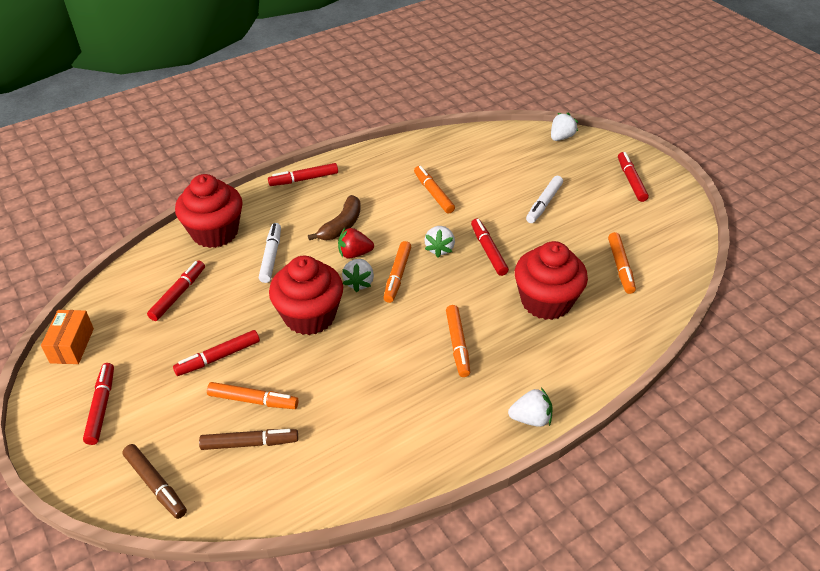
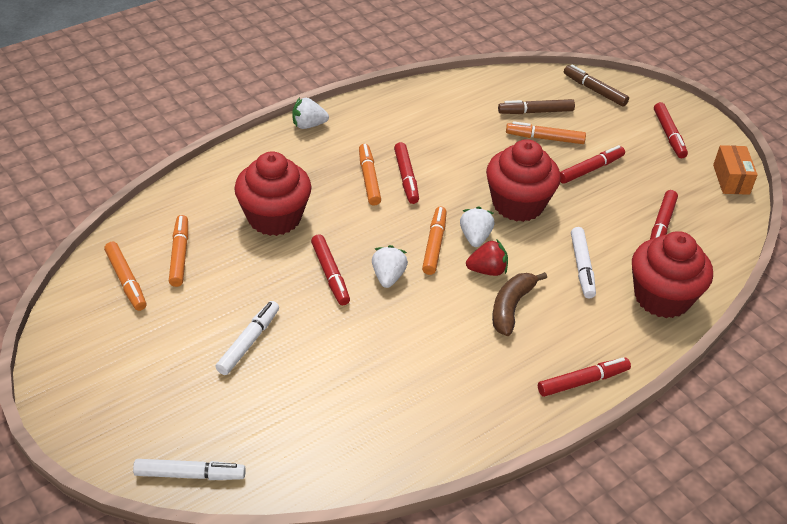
camera: 175 degrees right, 0 degrees up
(433, 193) = (398, 358): orange marker -> orange marker (126, 281)
(561, 137) = (190, 474): white strawberry -> white marker
(631, 181) = (112, 383): red marker -> red marker (406, 177)

